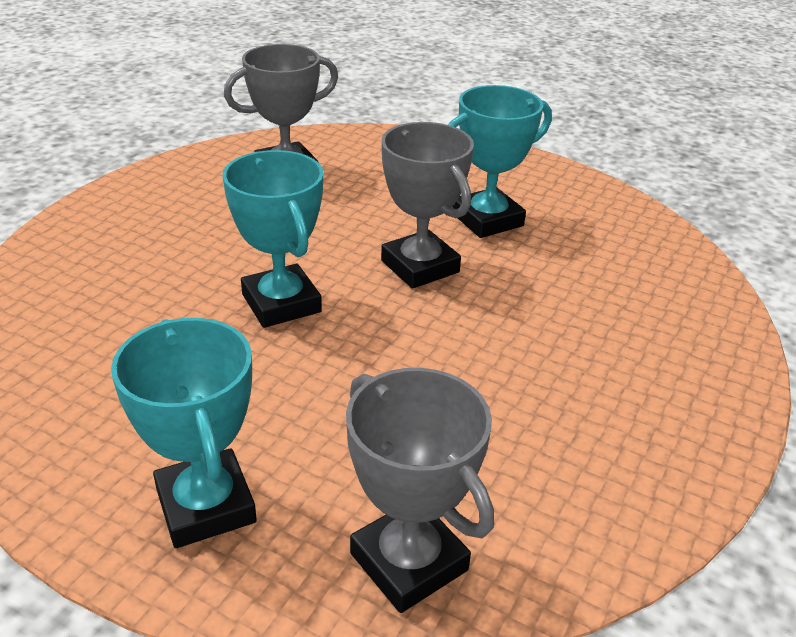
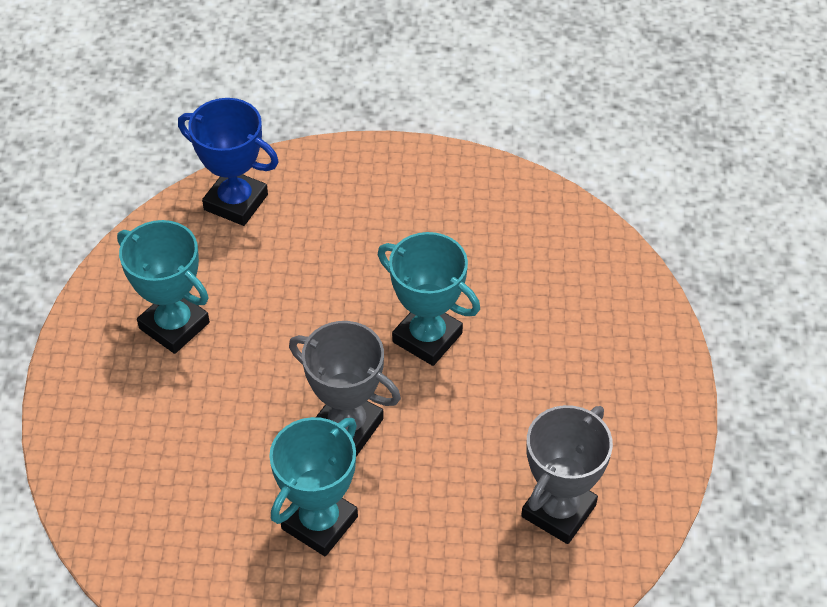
camera: 155 degrees right, 15 degrees up
(206, 506) = (358, 187): turquoise trophy -> turquoise trophy (174, 325)
(409, 562) = (236, 202): grey trophy -> blue trophy

